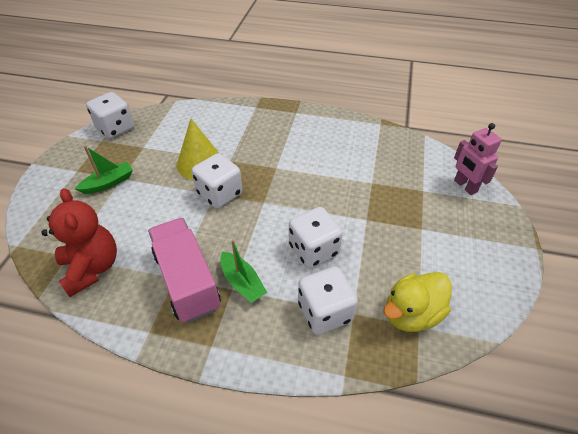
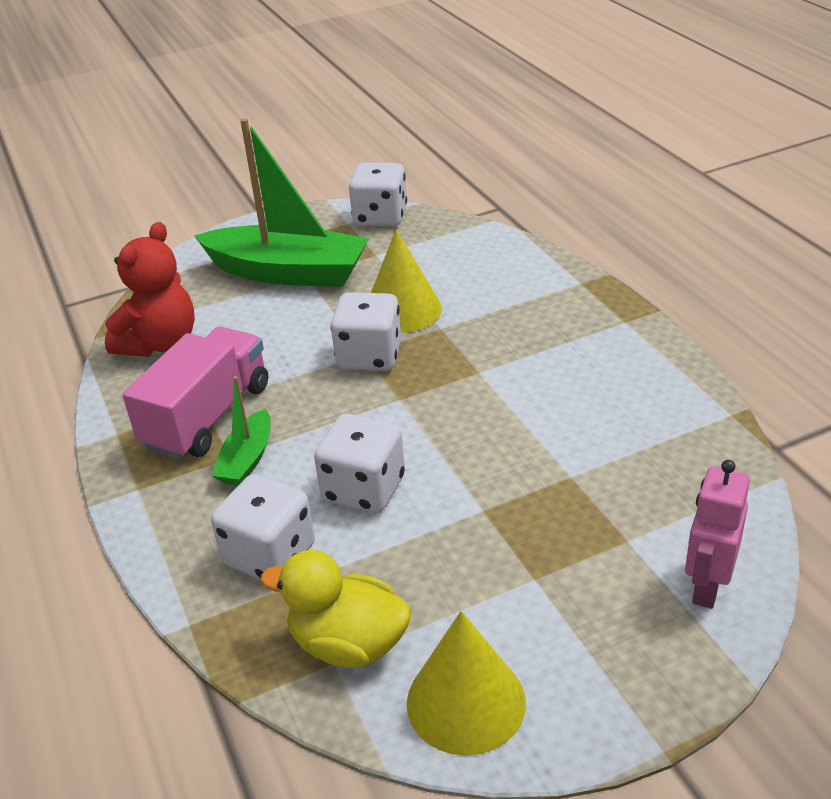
camera: 55 degrees right, 10 degrees down
(108, 183) = (288, 272): green boat -> green boat, size x2.12
(475, 291) = (466, 702): none -> yellow cone

